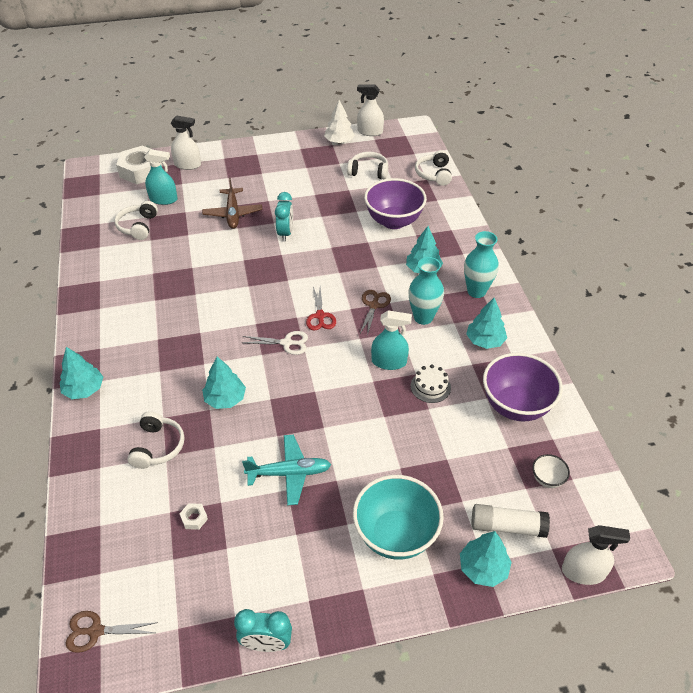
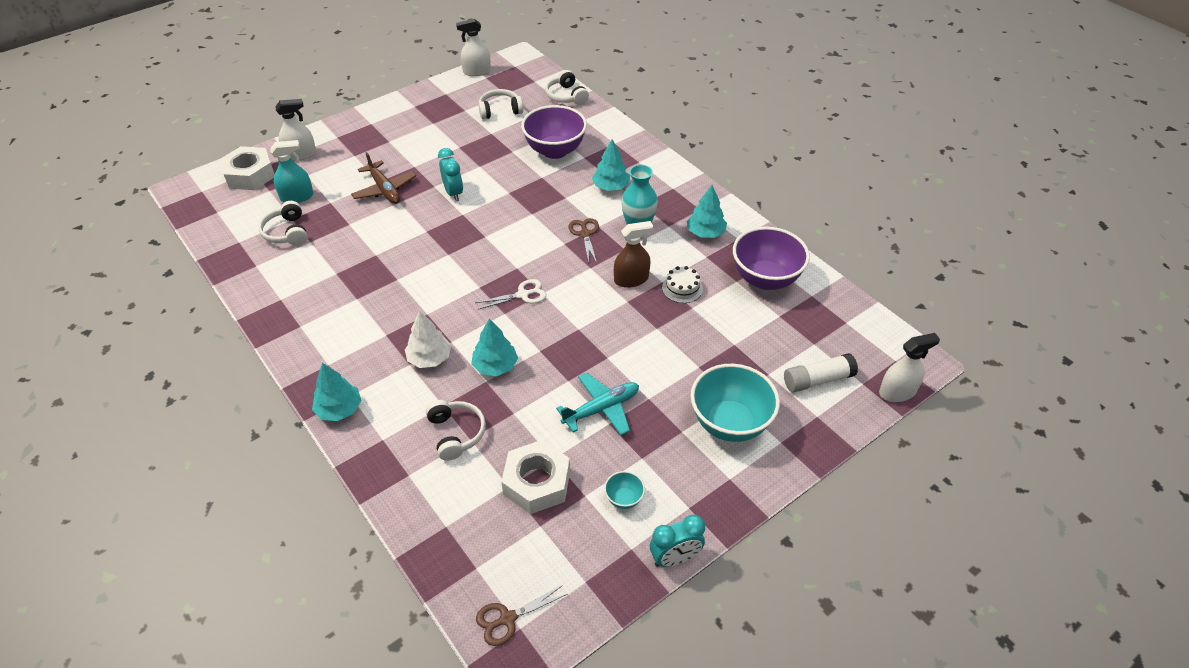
camera: 25 degrees left, 0 degrees up
(194, 518) = (537, 483): white nut -> white nut, size x2.48
(257, 566) = (624, 499): none -> turquoise bowl
(320, 316) = (539, 260): red scissors -> none
(339, 141) = (451, 89): white tree -> white tree (429, 358)
(389, 362) = (631, 279): turquoise spray bottle -> brown spray bottle
(476, 291) = (671, 192): turquoise vase -> none
(483, 568) = (818, 421): turquoise tree -> none
(547, 479) = (826, 330): white bowl -> none

